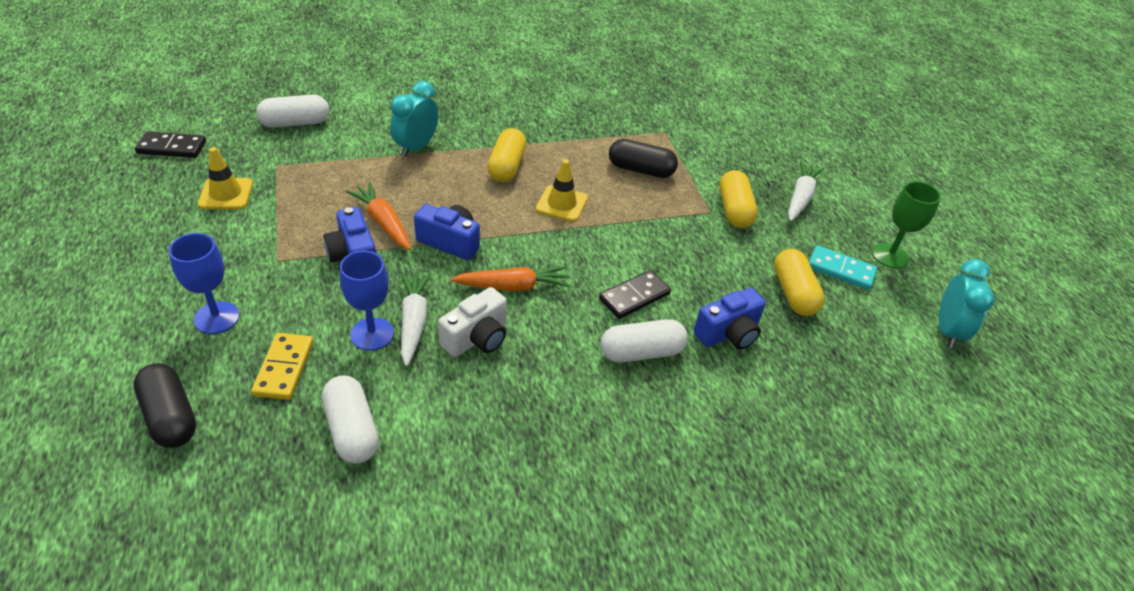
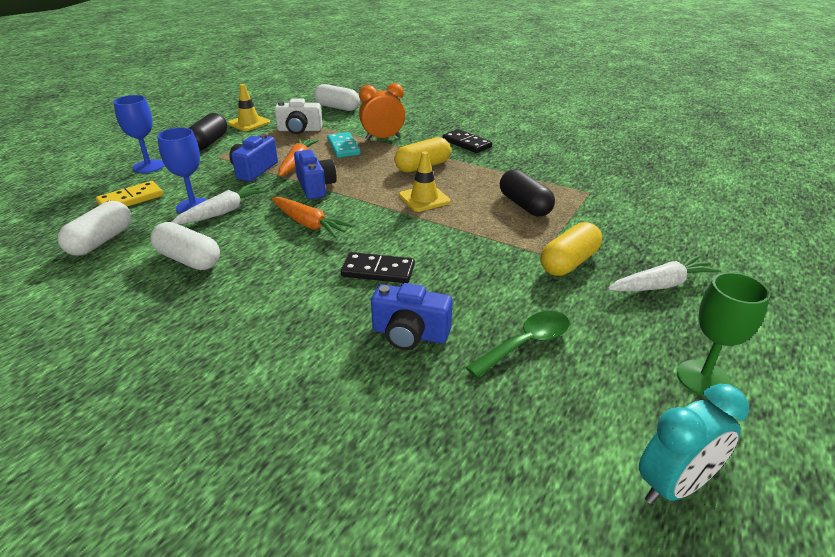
camera: 50 degrees right, 10 degrees down
(170, 416) = (58, 193): black capsule -> black capsule (209, 142)
(172, 147) = (262, 99): black domino -> black domino (466, 143)
(416, 147) = (383, 138): turquoise clock -> orange clock
(477, 338) = (238, 237): white camera -> white camera (299, 130)
(641, 352) = (320, 304): white capsule -> white capsule (188, 260)
(793, 293) = (525, 344): yellow capsule -> green spoon
(841, 270) = (614, 356): turquoise domino -> turquoise domino (343, 147)

